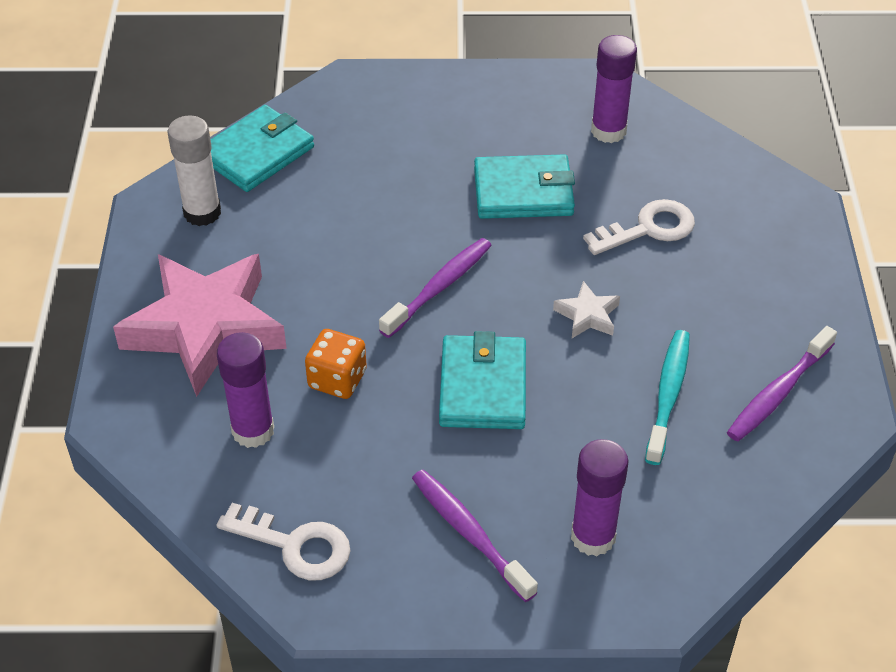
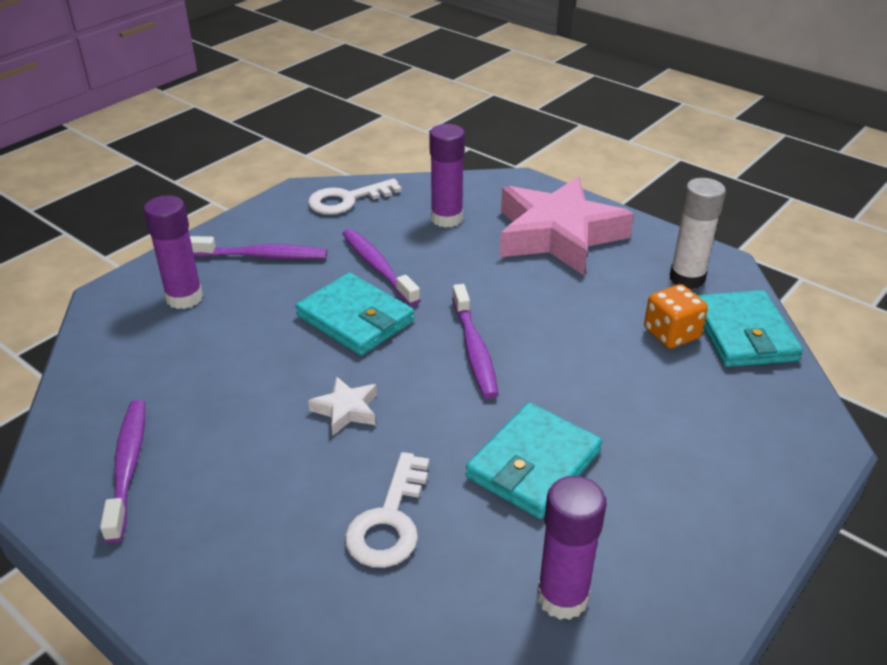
camera: 130 degrees right, 10 degrees down
(337, 379) = (445, 264): orange dice -> orange dice (671, 334)
(392, 426) = (378, 267): none -> purple toothbrush
(668, 395) = (219, 402): turquoise toothbrush -> none

